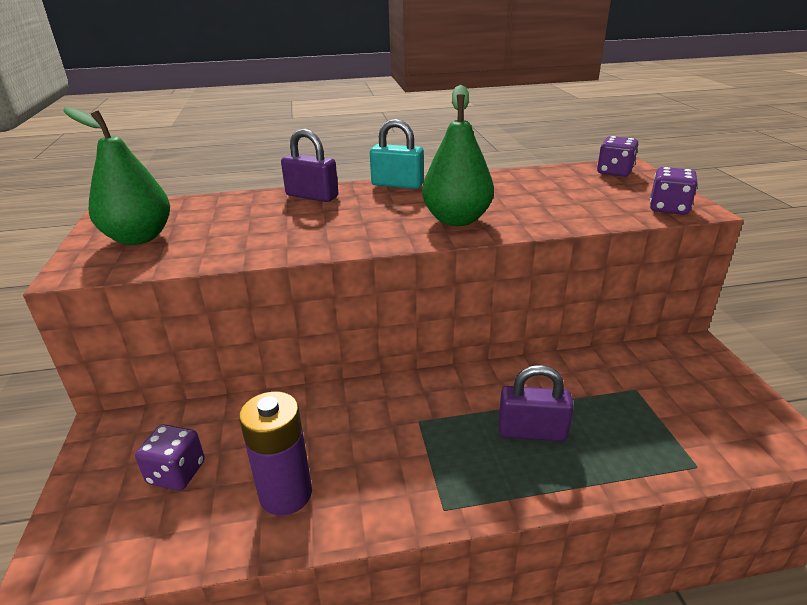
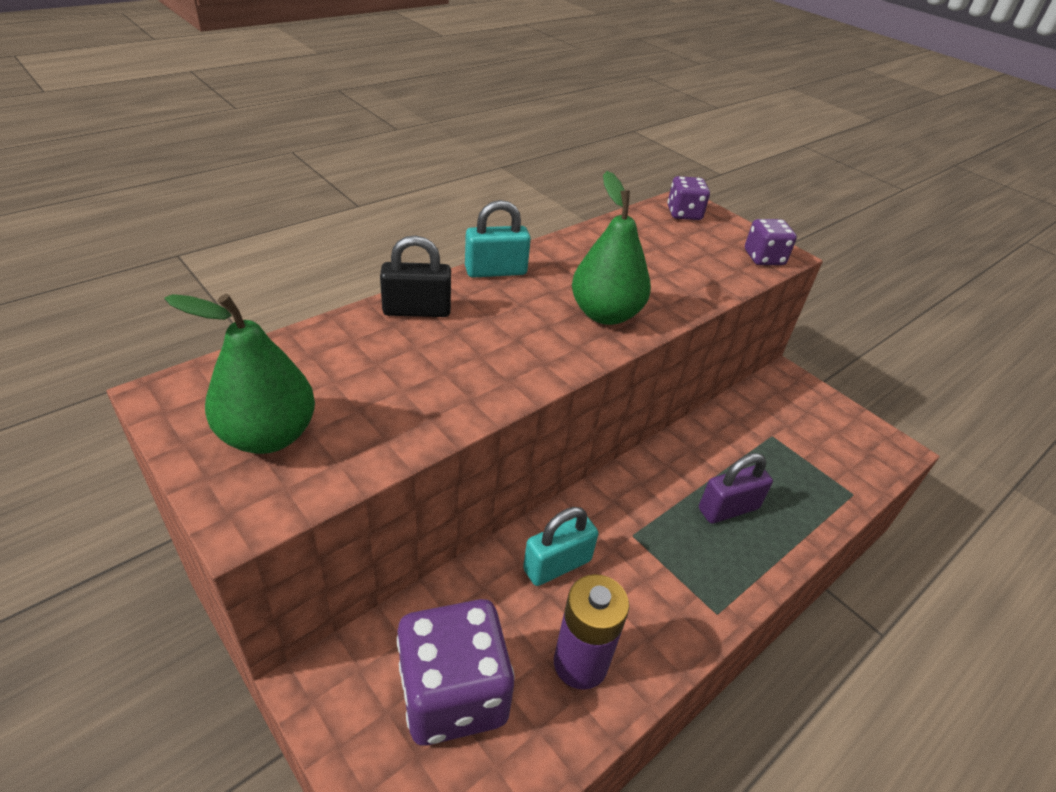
camera: 35 degrees left, 10 degrees up
(176, 473) = (453, 694): purple dice -> purple dice, size x1.86
(312, 196) = (417, 310): purple padlock -> black padlock
(334, 419) = (557, 565): none -> turquoise padlock

